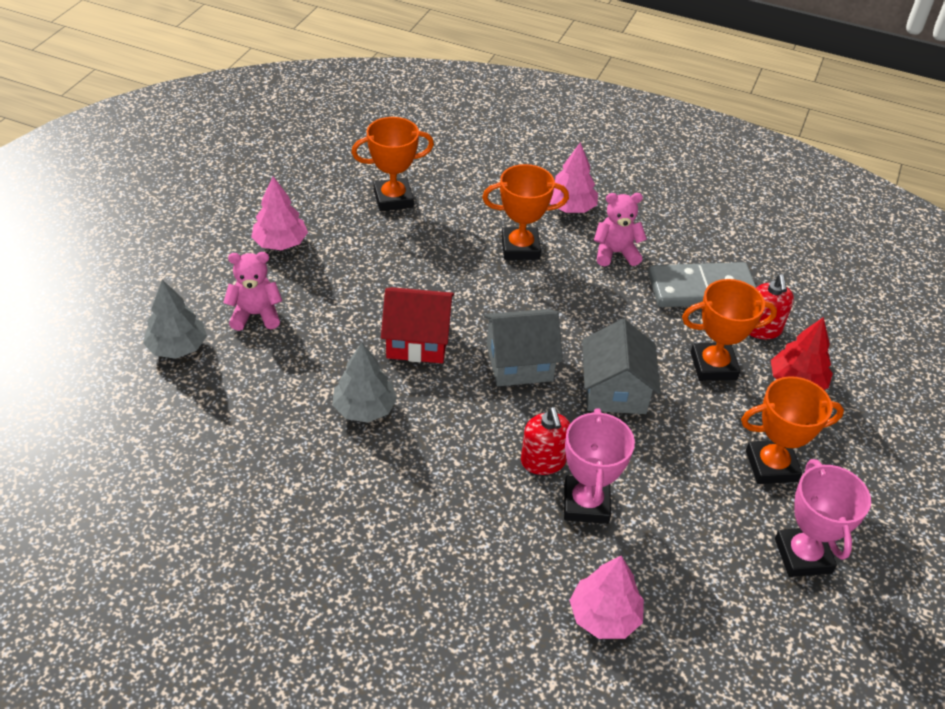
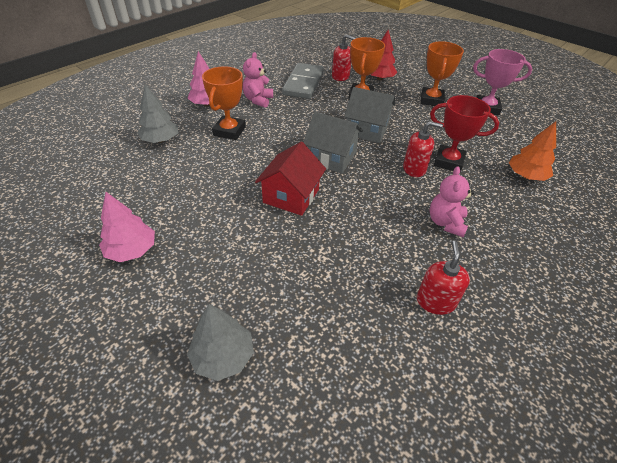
camera: 70 degrees left, 0 degrees up
(256, 315) = (213, 285): pink teddy bear -> pink teddy bear (446, 223)
(292, 507) = (435, 301): none -> red soap dispenser
(364, 408) = (347, 238): grey tree -> grey tree (160, 140)
(393, 199) = (133, 174): orange trophy -> none
(519, 362) = (331, 157): grey house -> grey house turned 75 degrees counterclockwise
(586, 504) = (448, 162): pink trophy -> red trophy
(604, 616) = (526, 176): pink tree -> orange tree

